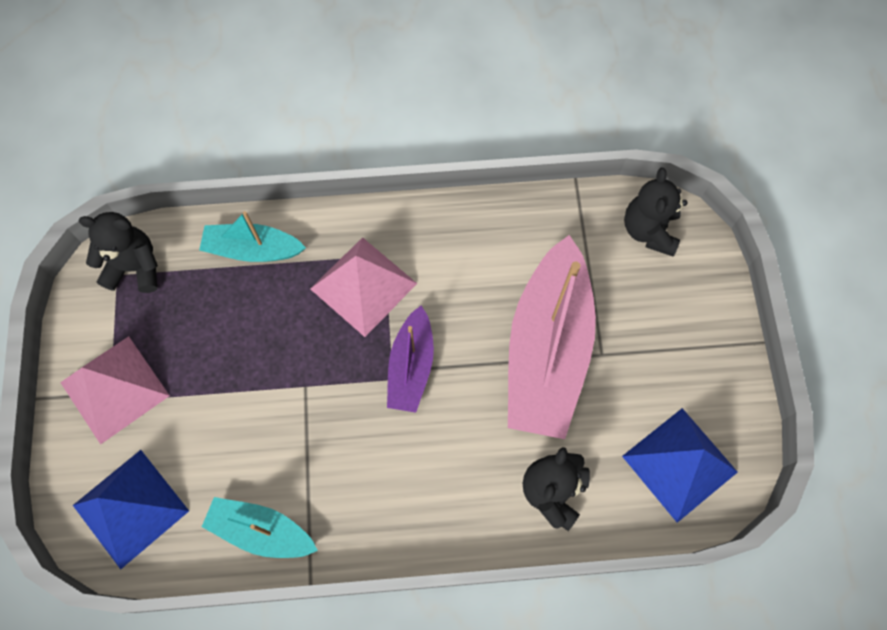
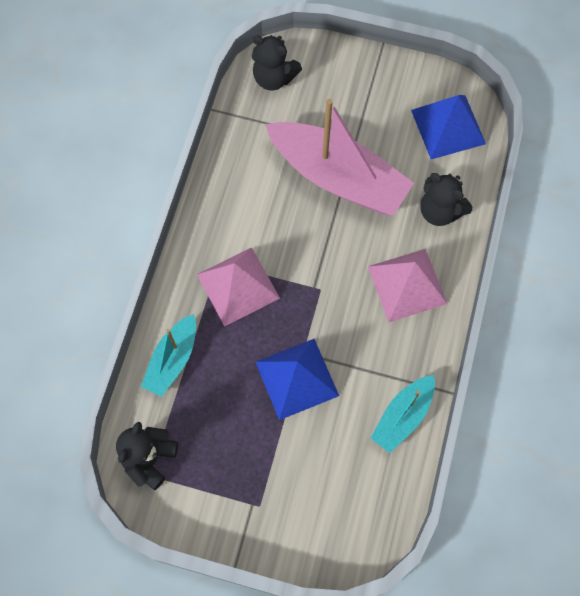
camera: 70 degrees left, 0 degrees up
(115, 389) = (250, 500): pink pyramid -> pink pyramid (407, 284)
(130, 508) = (353, 510): blue pyramid -> blue pyramid (297, 378)
(411, 366) = (316, 273): purple boat -> none

